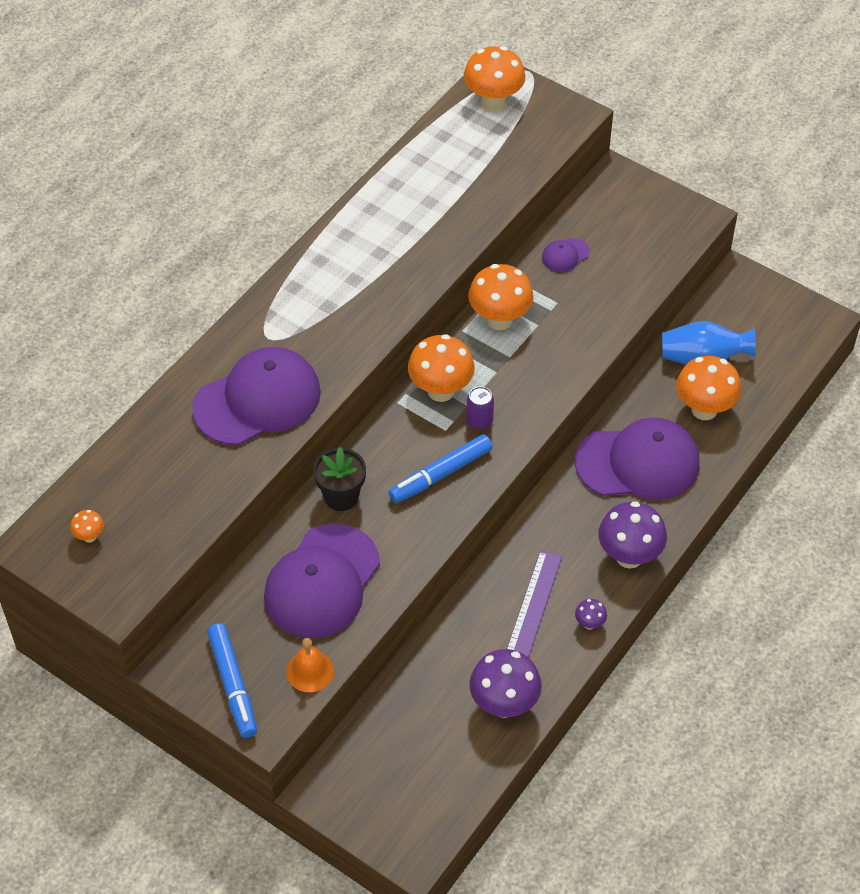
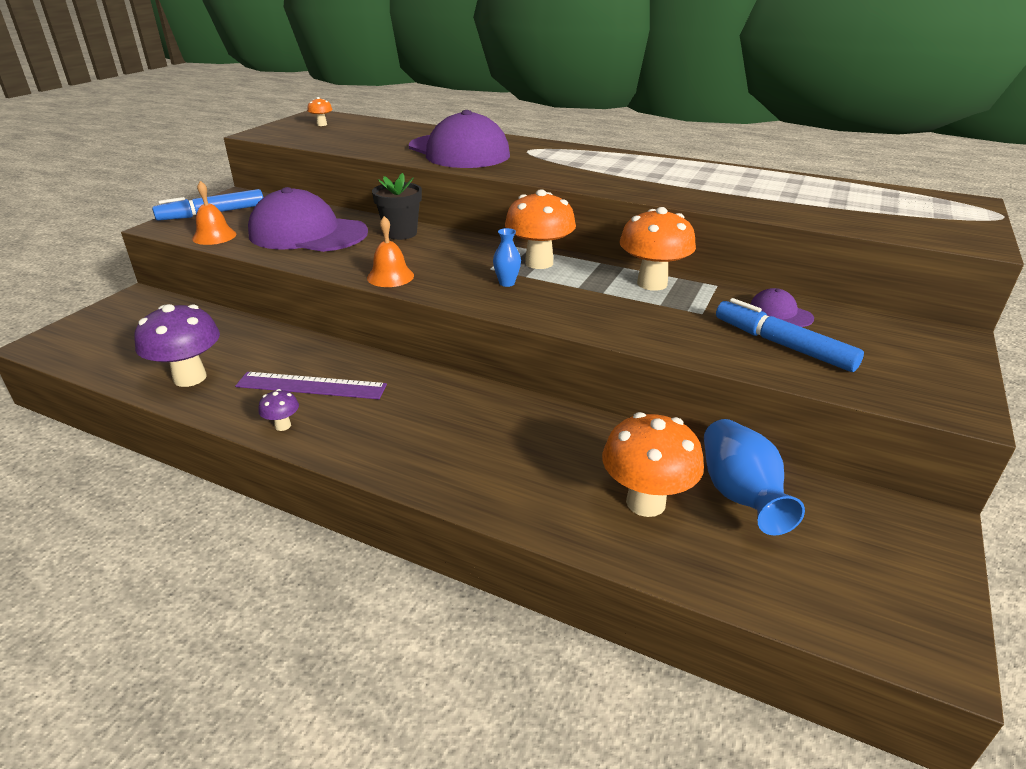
camera: 80 degrees right, 20 degrees down
(440, 474) = (432, 270): blue marker -> blue marker (782, 345)
(448, 508) = (390, 276): none -> orange bell
(479, 421) = (507, 283): purple can -> blue vase
(493, 102) = (925, 203): orange mushroom -> none
(629, 556) = (381, 449): purple mushroom -> none
(638, 463) = (530, 447): purple cap -> none

